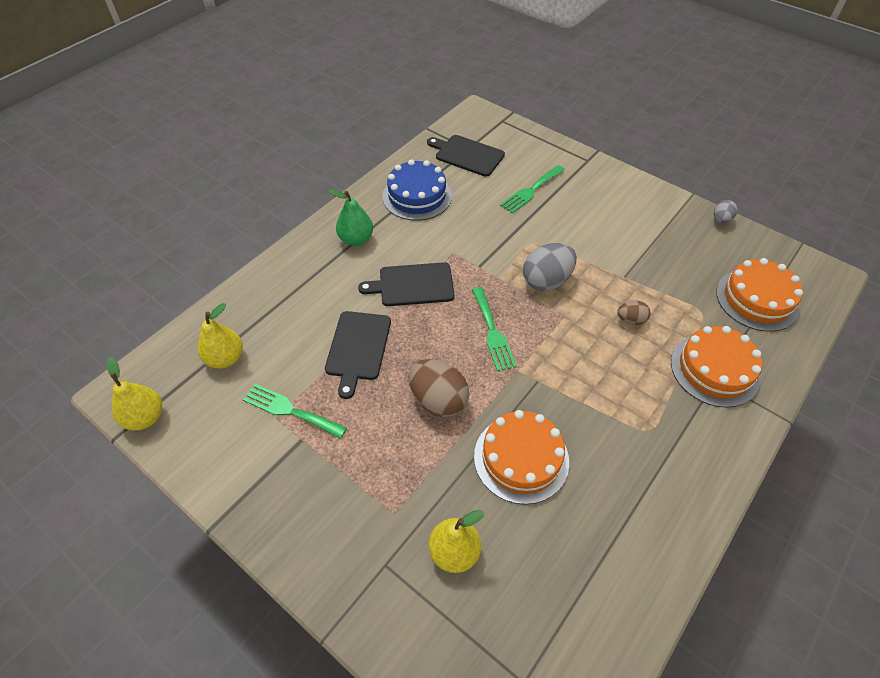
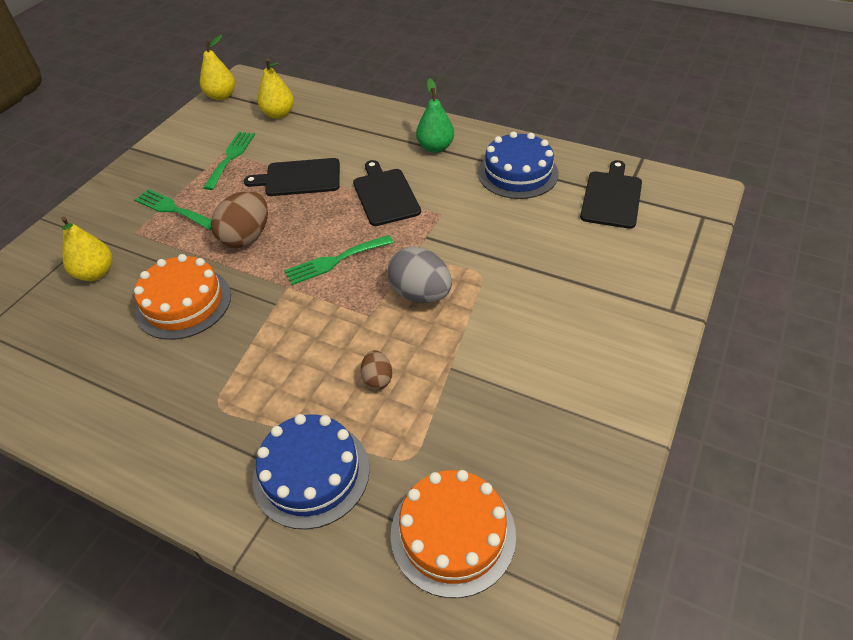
camera: 80 degrees right, 5 degrees down
(531, 191) = (574, 261): green fork -> green fork (173, 209)
(714, 369) = (311, 473): orange cake -> blue cake
(721, 220) = (618, 486): grey egg -> none

